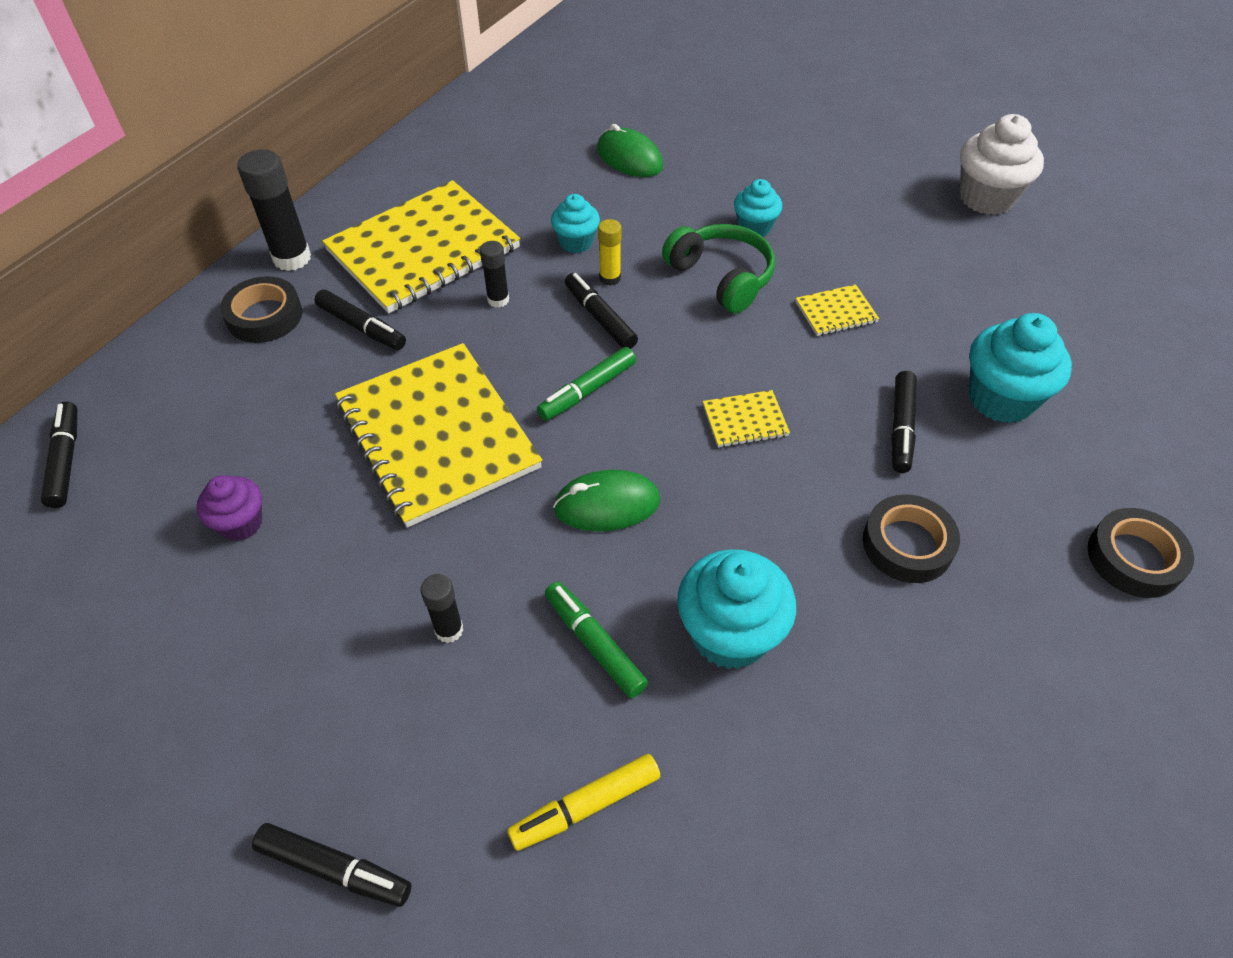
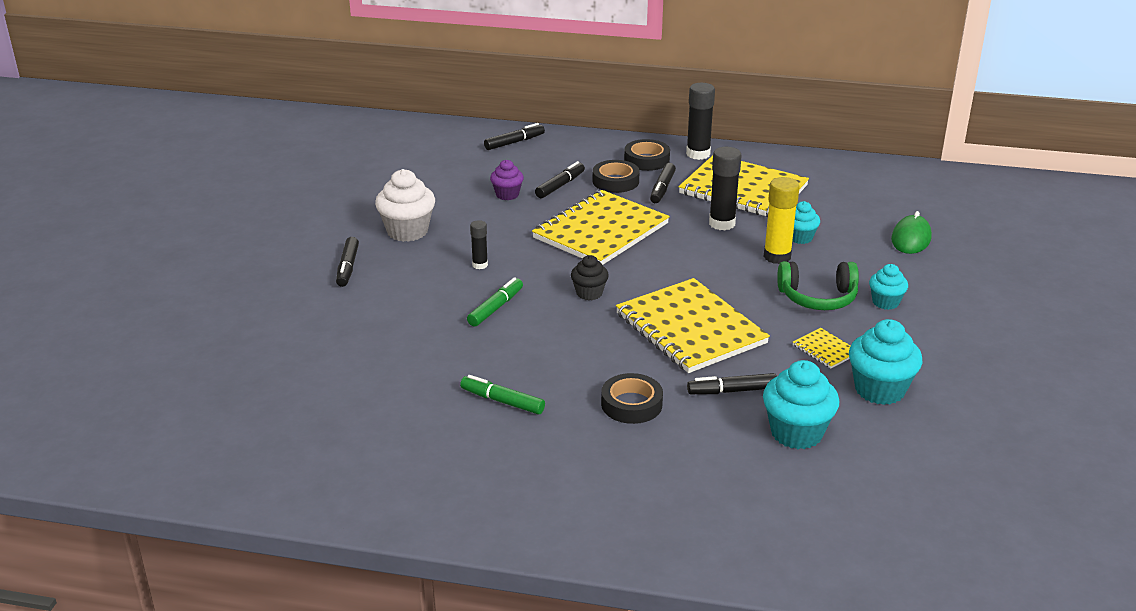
camera: 70 degrees right, 20 degrees down
(498, 300) = (722, 224): black glue stick -> black glue stick, size x1.77
(585, 806) = (405, 324): yellow marker -> none
(587, 391) = (671, 269): green marker -> green marker (502, 401)
(600, 317) = (737, 260): black marker -> black marker (560, 186)
(607, 505) = (589, 293): green mouse -> black cupcake
(610, 278) = (777, 257): yellow glue stick -> yellow glue stick, size x1.77
(721, 277) = (818, 298): green headphones -> green headphones turned 60 degrees clockwise
(730, 634) = (526, 349): turquoise cupcake -> turquoise cupcake (879, 390)
(745, 420) = (690, 328): yellow notebook -> yellow notebook, size x2.45
(986, 198) = (1040, 407): white cupcake -> white cupcake (407, 231)
(1134, 558) = (684, 503): black tape -> black tape (615, 181)

